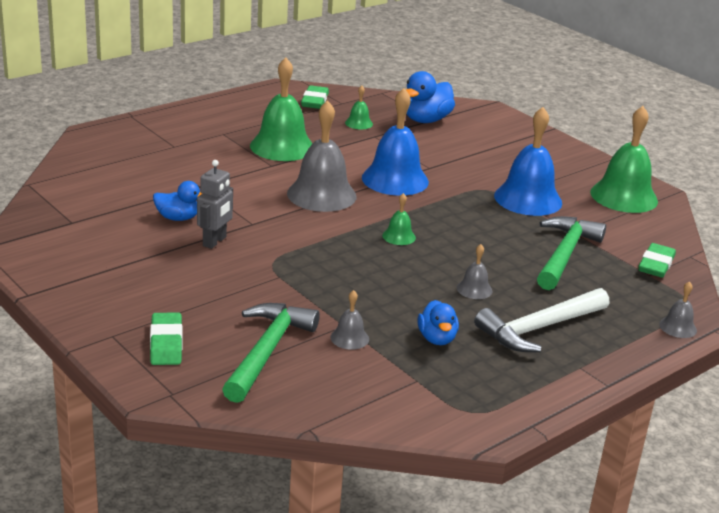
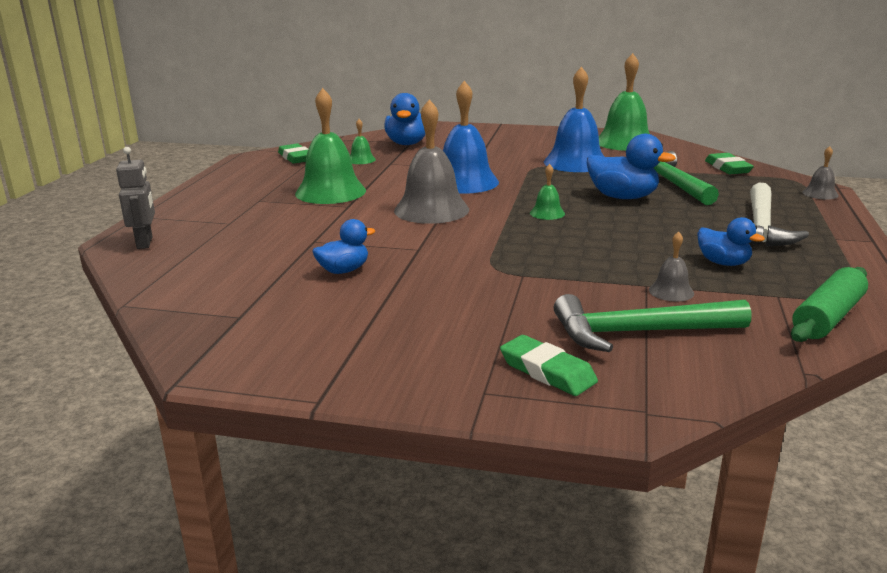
camera: 35 degrees left, 5 degrees down
(215, 241) = (415, 274): grey robot -> grey robot (145, 243)
(267, 351) = (639, 332): green hammer -> green hammer turned 75 degrees counterclockwise
(412, 411) = (827, 317): none -> green rolling pin
(474, 289) = (670, 223): grey bell -> none
(490, 250) = (623, 197): none -> blue duck

